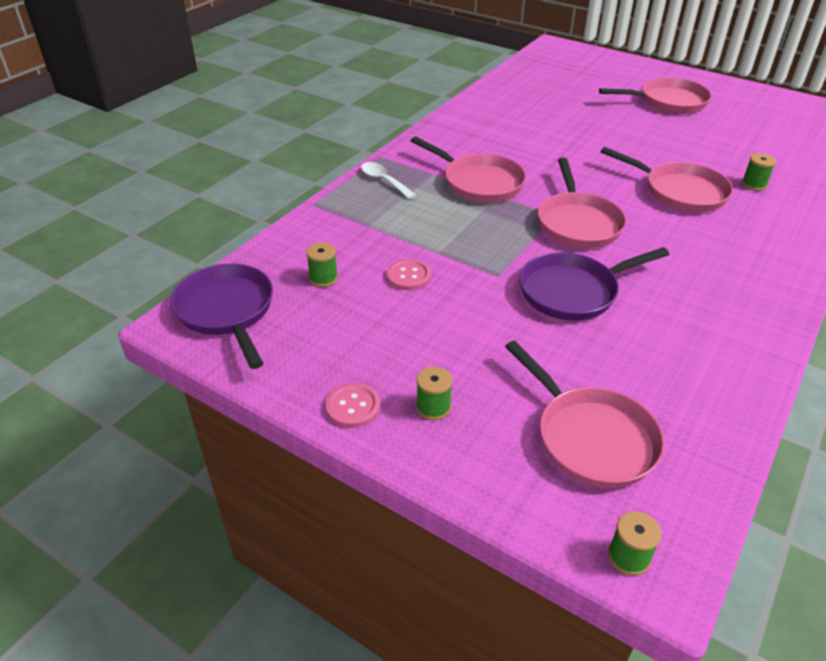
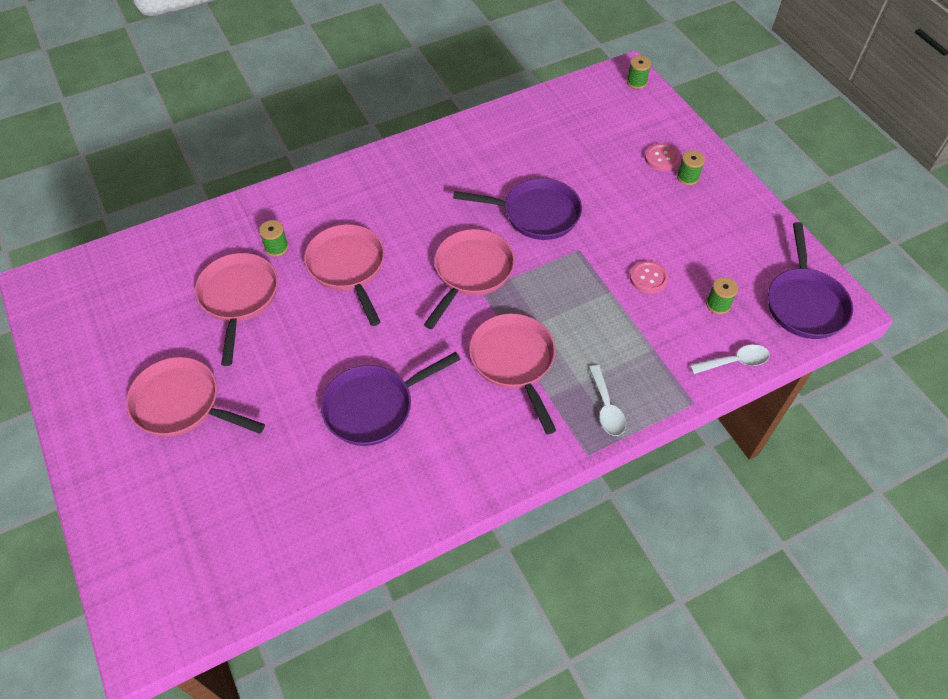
camera: 150 degrees left, 15 degrees up
(288, 240) = (734, 362): none -> white spoon
(353, 406) = (736, 196): pink button -> pink button (661, 158)
(551, 134) = (374, 407): none -> purple pan
(590, 438) = (610, 129): pink pan -> pink pan (239, 298)

